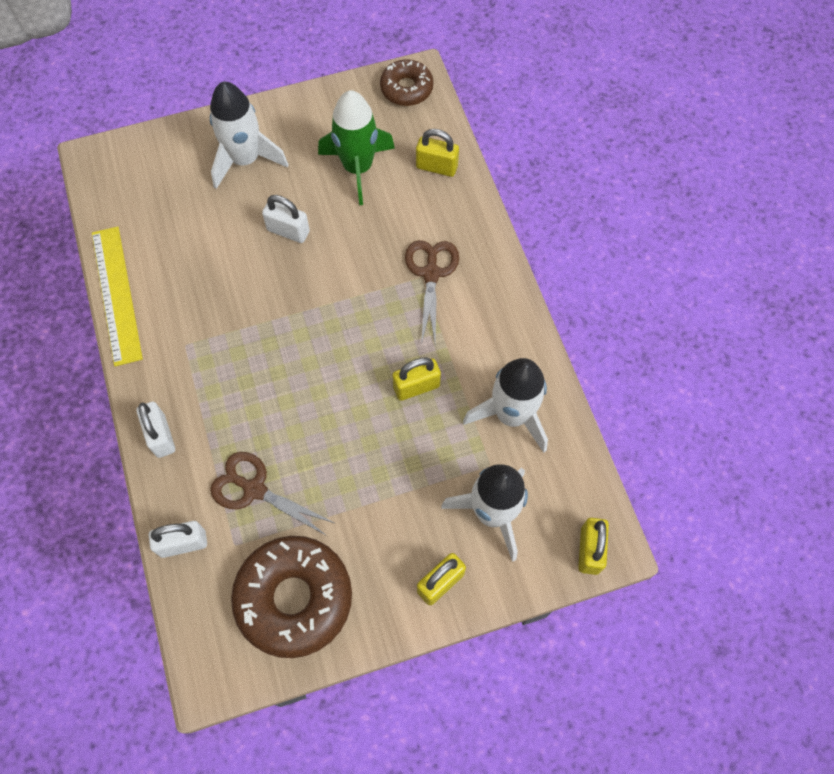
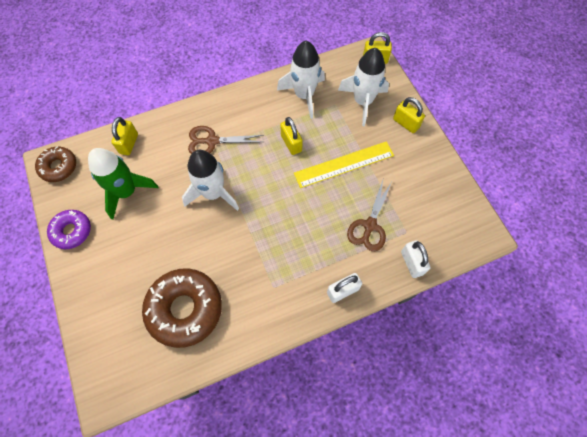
camera: 95 degrees left, 0 degrees up
(116, 294) = (234, 347): yellow ruler -> yellow ruler (344, 164)
(245, 160) = (114, 270): white rocket -> white rocket (213, 193)
(288, 231) = (179, 231): white padlock -> none
(294, 598) = (430, 194): brown donut -> brown donut (185, 309)
(308, 111) = (72, 231): none -> purple donut

